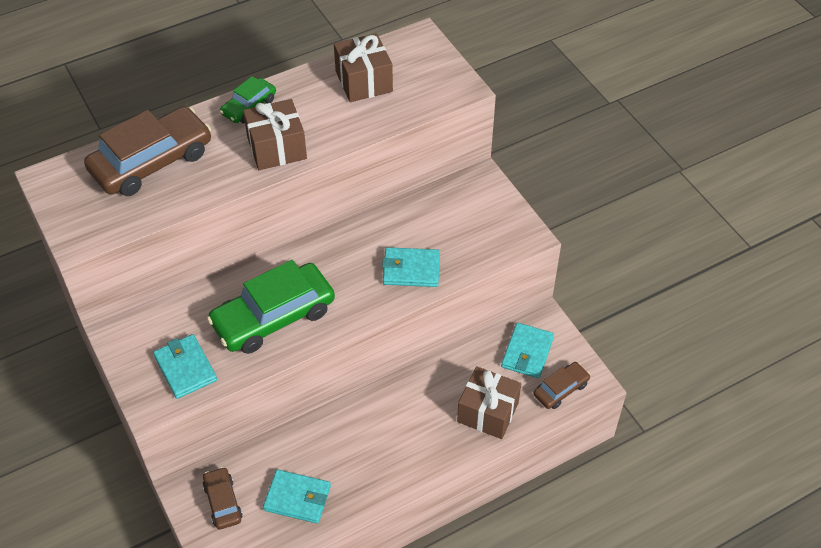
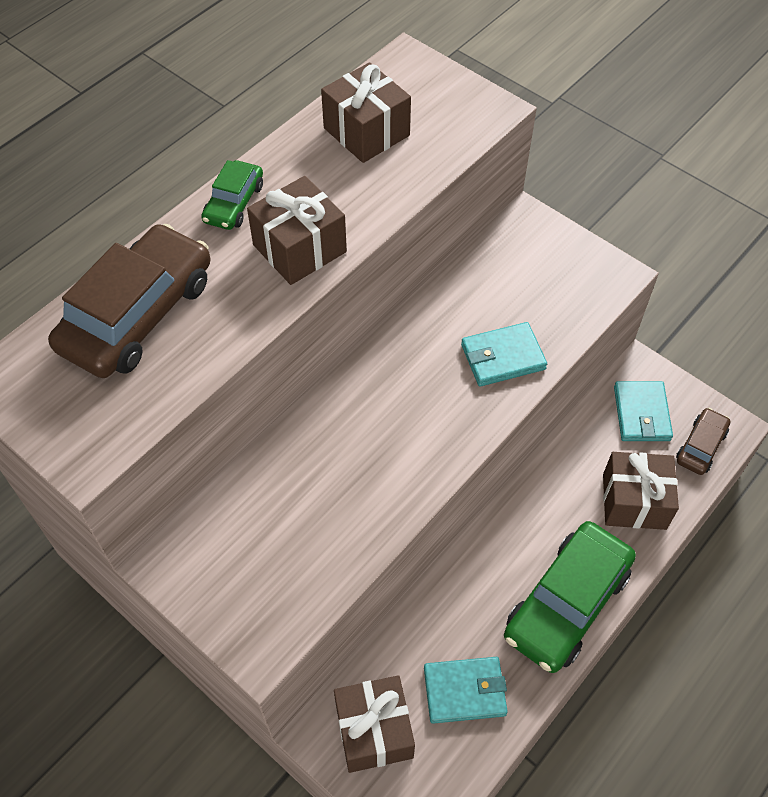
camera: 20 degrees left, 5 degrees up
(185, 368) = (281, 581): turquoise wallet -> none
(223, 502) = (374, 731): brown car -> brown gift
(273, 317) = (363, 472): green car -> green car (567, 603)

